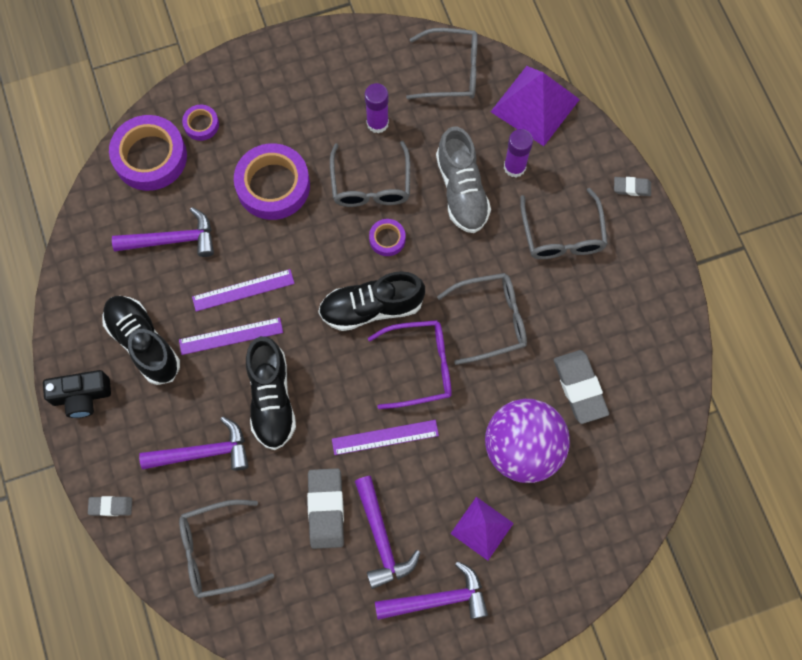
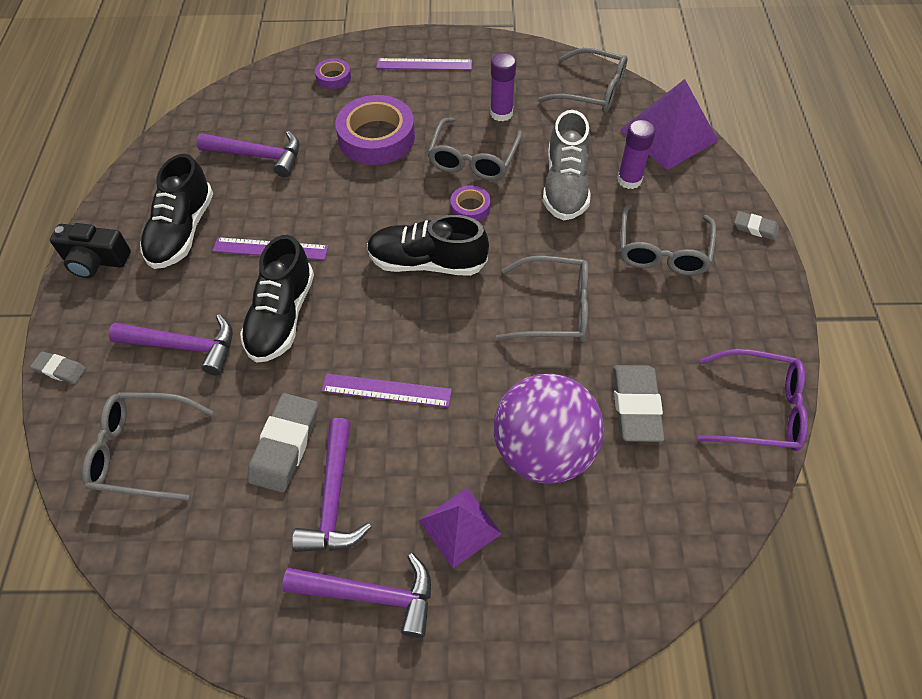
camera: 20 degrees right, 15 degrees down
(143, 343) = (182, 231): black shoe -> black shoe turned 150 degrees counterclockwise
(150, 157) = (274, 90): purple tape -> none
(243, 290) = (303, 213): purple ruler -> purple ruler (424, 64)
(419, 367) = (455, 331): purple glasses -> purple glasses (758, 409)

